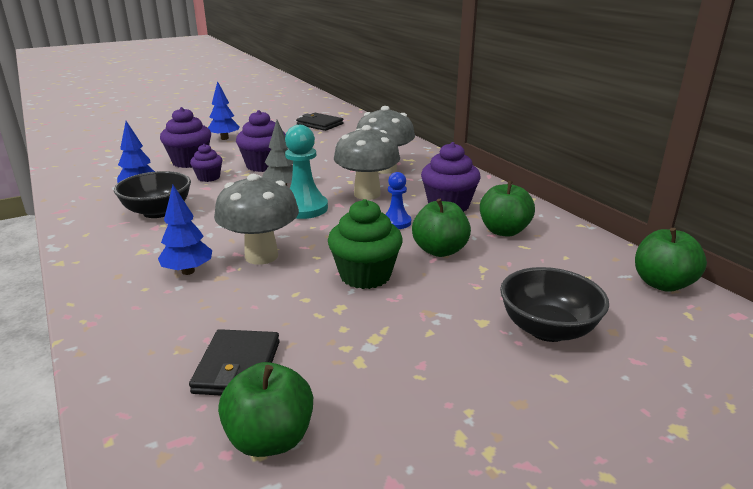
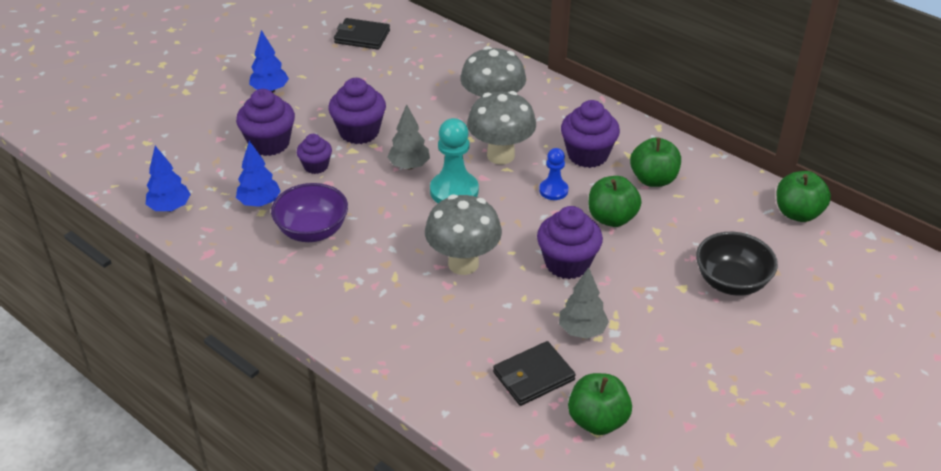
camera: 20 degrees left, 15 degrees up
(158, 212) = (312, 231): black bowl -> purple bowl
(188, 271) = (414, 298): blue tree -> blue tree (170, 208)
(237, 367) = (533, 376): black wallet -> black wallet turned 75 degrees clockwise
(332, 336) = (582, 330): none -> grey tree
(365, 275) = (567, 263): green cupcake -> purple cupcake

